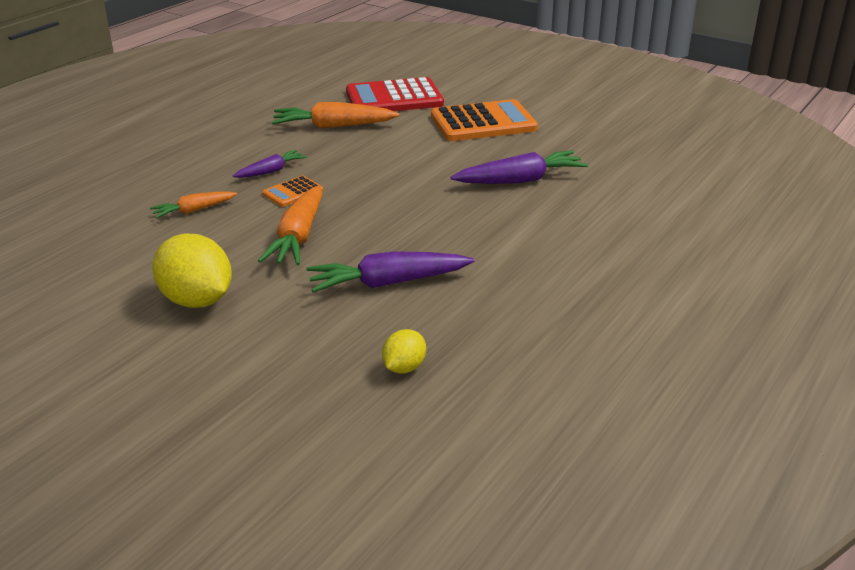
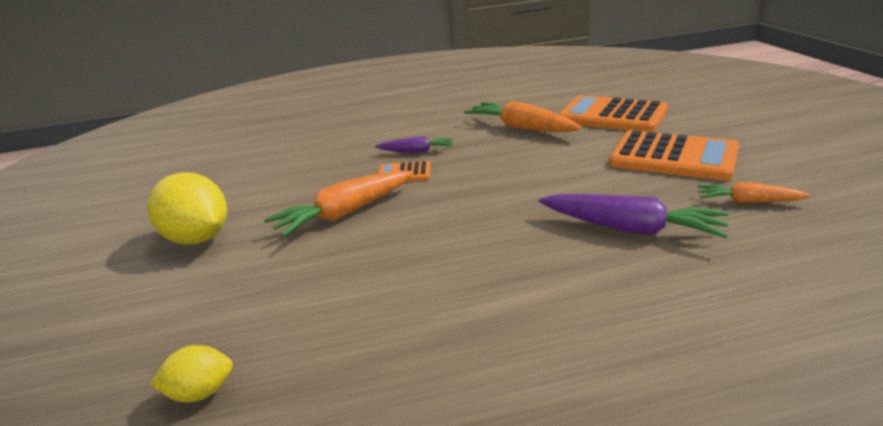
camera: 45 degrees right, 5 degrees down
(194, 210) = (318, 166): orange carrot -> orange carrot (748, 201)
(197, 300) = (197, 239): yellow lemon -> yellow lemon turned 45 degrees counterclockwise
(388, 283) = (338, 288): purple carrot -> none
(394, 98) = (612, 116): red calculator -> orange calculator

